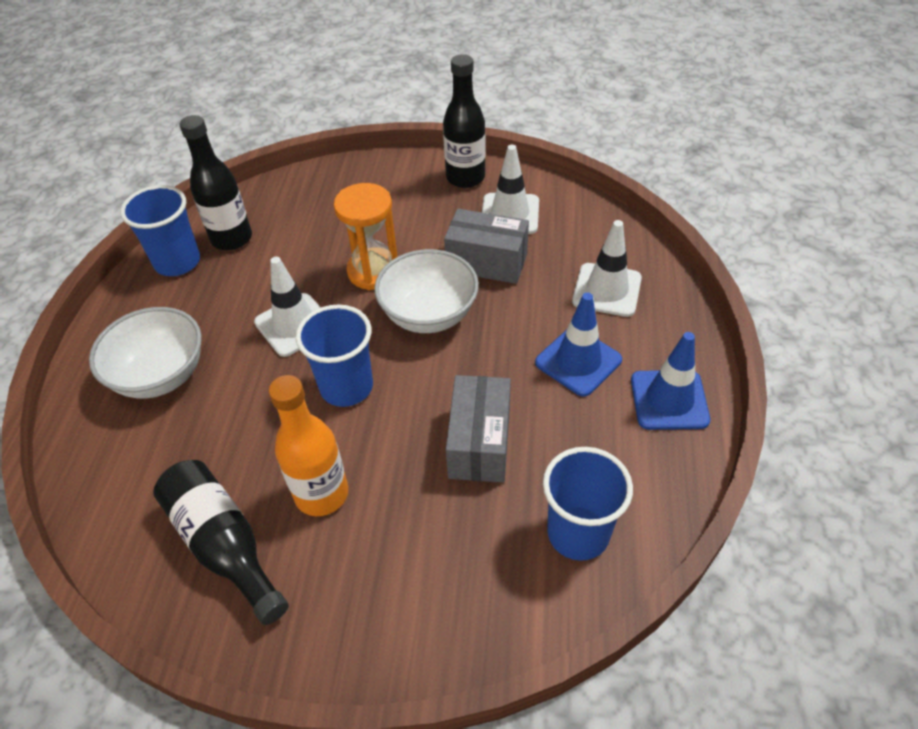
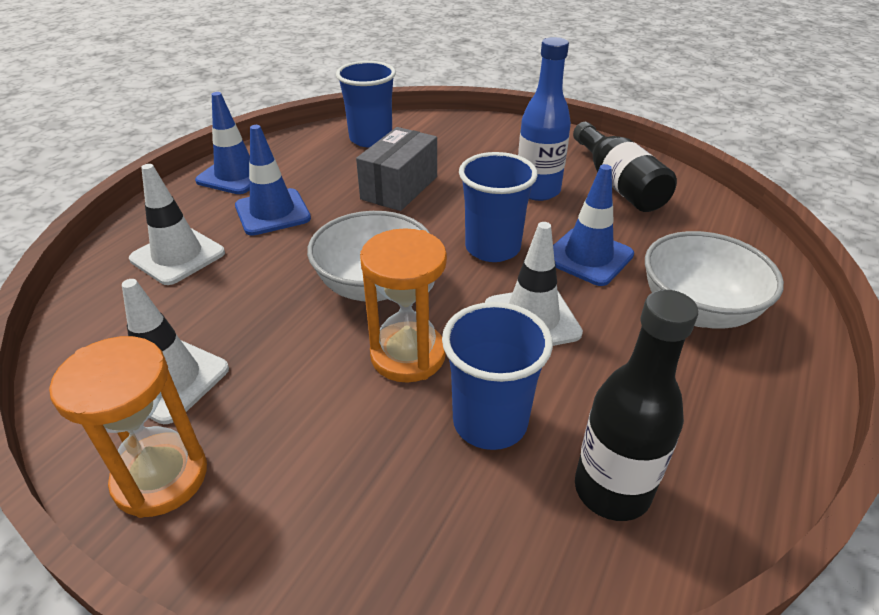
camera: 160 degrees left, 10 degrees down
(177, 262) = (707, 471): blue cup -> blue cup (490, 422)
(255, 406) = (588, 257): none -> blue traffic cone
(321, 494) = (537, 191): orange bottle -> blue bottle
(465, 178) = (161, 477): black bottle -> orange hourglass
(487, 262) = (264, 322): grey box -> none

